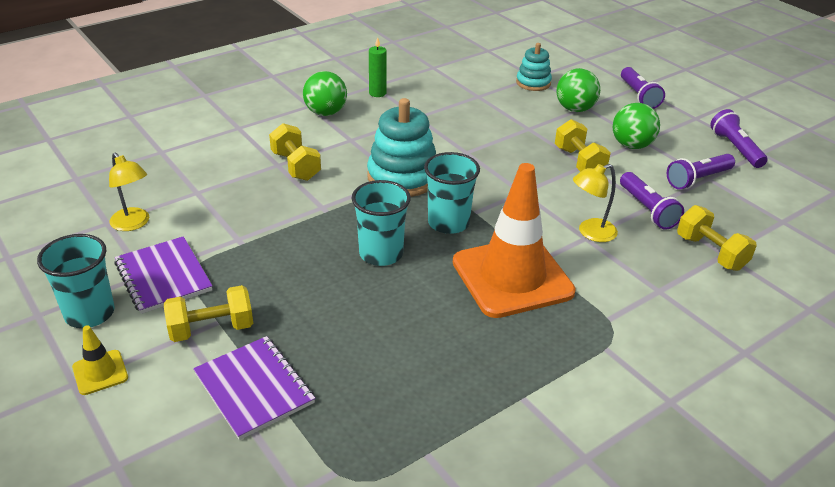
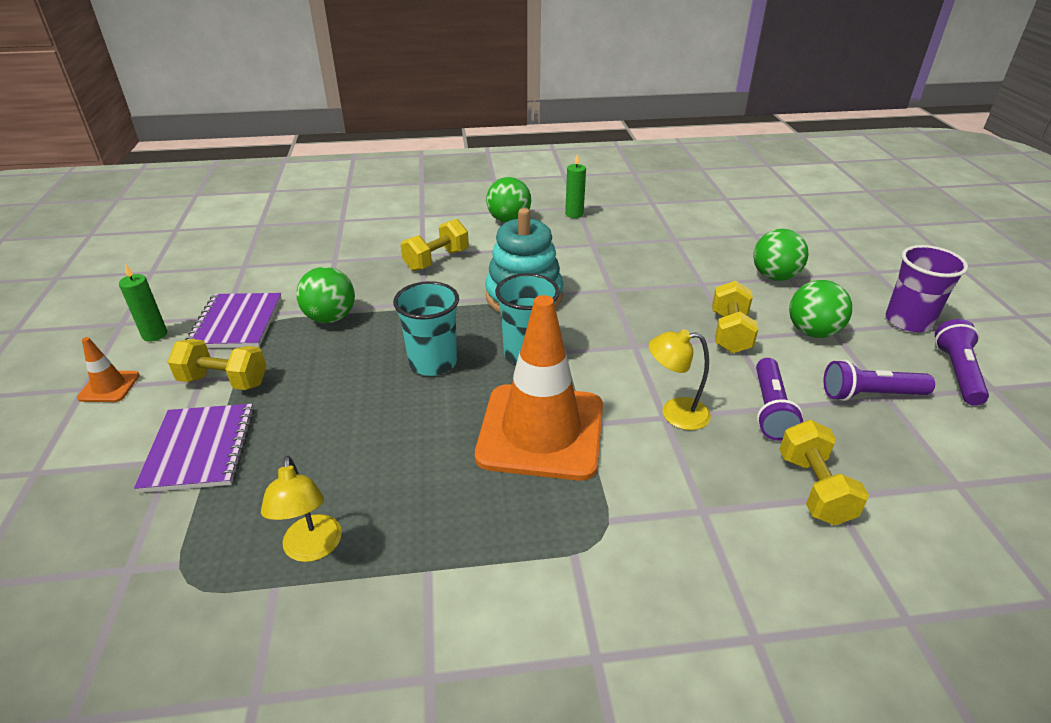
camera: 30 degrees right, 0 degrees up
(89, 313) = (154, 335): turquoise cup -> green candle
(100, 372) = (109, 387): yellow traffic cone -> orange traffic cone
(133, 224) = (261, 272): yellow lamp -> yellow lamp (312, 549)
(251, 245) = (330, 318): none -> green ball
(296, 166) = (436, 260): yellow dumbbell -> yellow dumbbell turned 45 degrees clockwise
(533, 83) = (748, 240): turquoise stacking toy -> none
(638, 96) = (868, 281): purple flashlight -> none
(683, 120) = (908, 321): none -> purple cup

